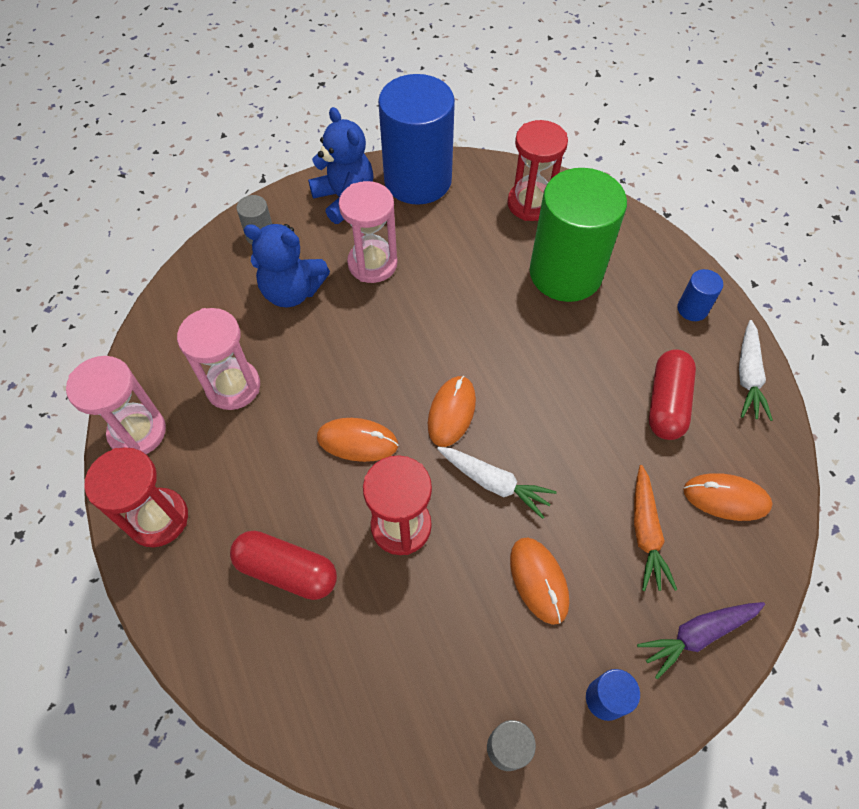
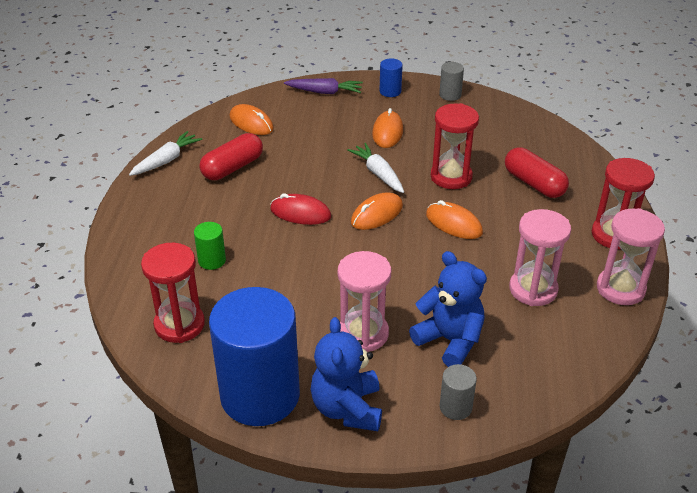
camera: 150 degrees left, 20 degrees down
(534, 372) = (300, 213): none -> red mouse
(565, 273) = (212, 260): green cylinder -> green cylinder, size x0.41
(645, 532) = (310, 127): orange carrot -> none
(692, 309) = (151, 203): blue cylinder -> none

